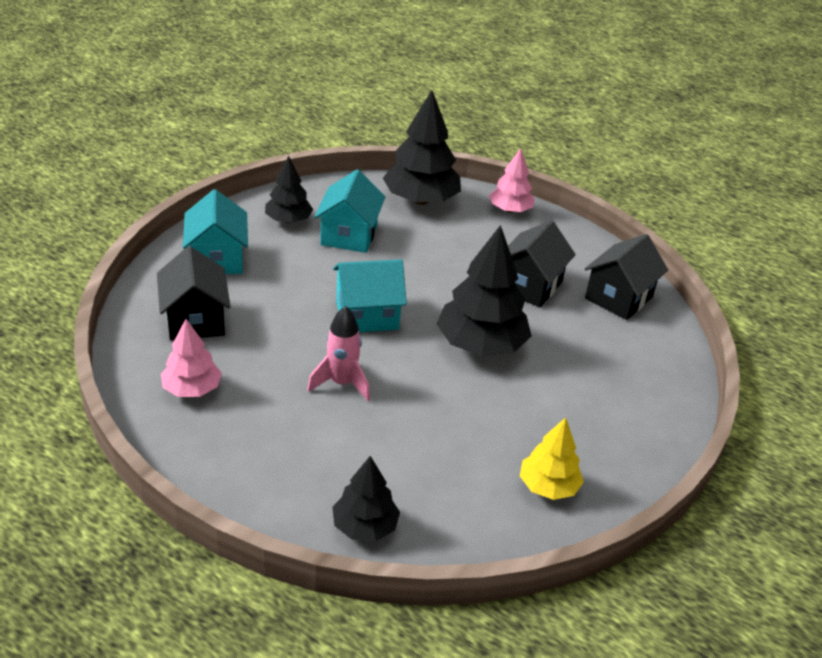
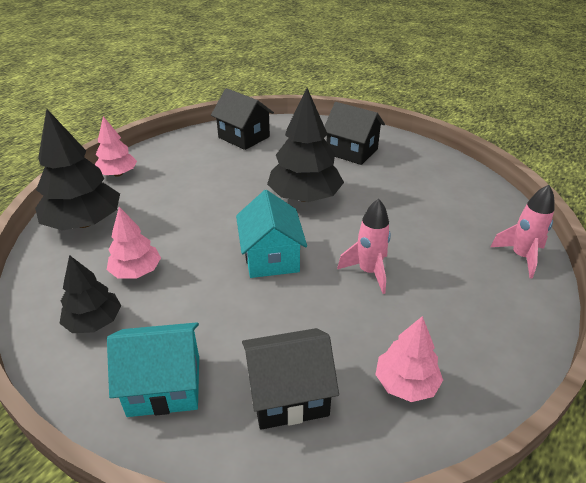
camera: 85 degrees left, 0 degrees up
(349, 235) = (136, 271): turquoise house -> pink tree
(364, 526) = (521, 257): black tree -> pink rocket
(529, 285) = (228, 171): black house -> black house (352, 151)
(548, 486) = (442, 178): yellow tree -> none

